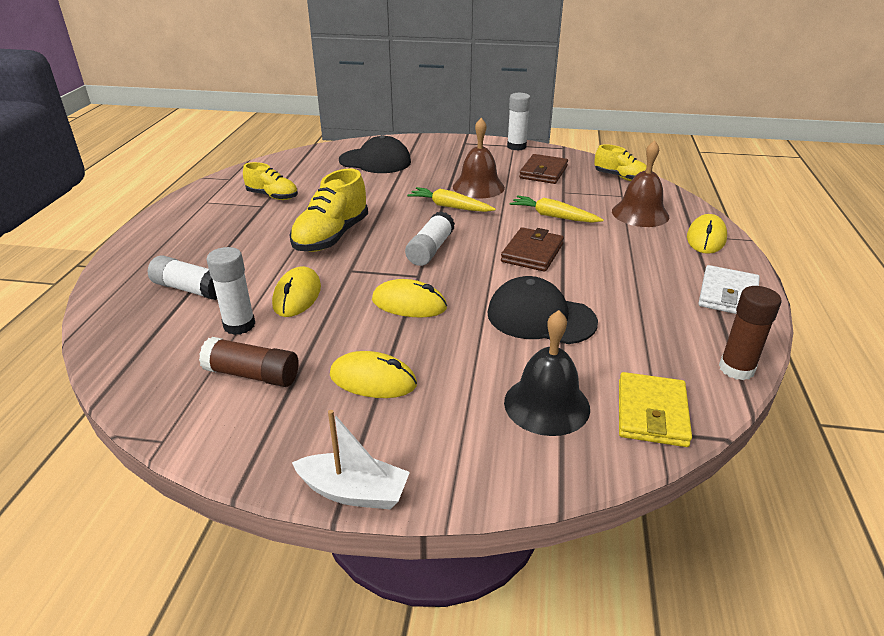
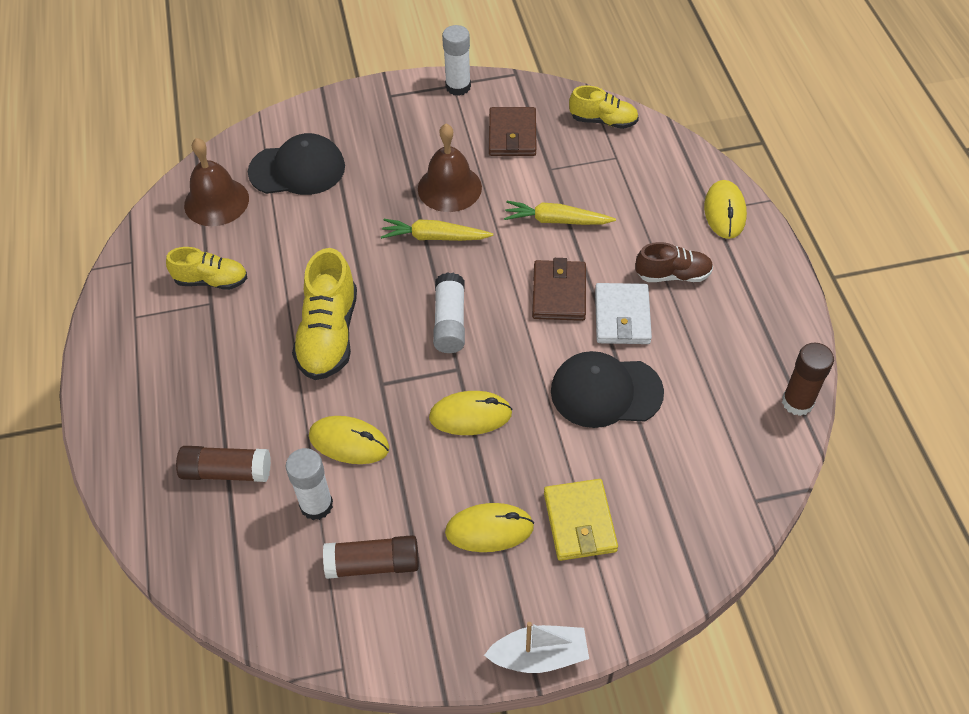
camera: 20 degrees left, 20 degrees up
(190, 289) = (226, 471): white glue stick -> brown glue stick
(297, 296) = (349, 442): yellow mouse -> yellow mouse turned 60 degrees counterclockwise
(546, 404) = (654, 504): black bell -> none
(640, 214) = (646, 187): brown bell -> brown bell (216, 201)
(641, 263) = (673, 275): none -> brown shoe
(652, 413) = (743, 482): yellow wallet -> yellow wallet (580, 522)
(728, 295) = (767, 300): white wallet -> white wallet (622, 317)

